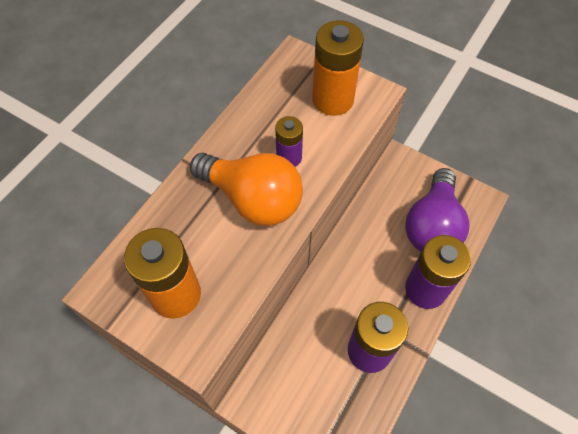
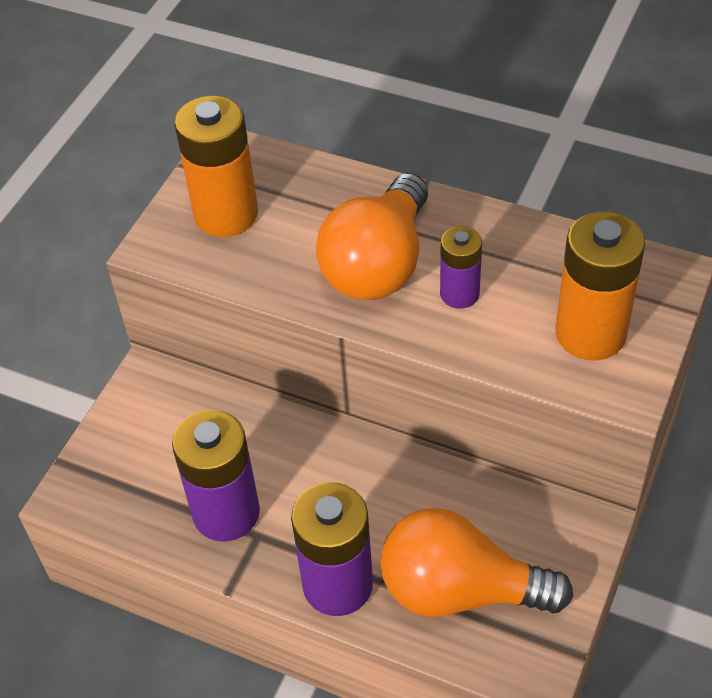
camera: 85 degrees right, 10 degrees down
(432, 226) = (460, 590): purple light bulb -> orange light bulb

